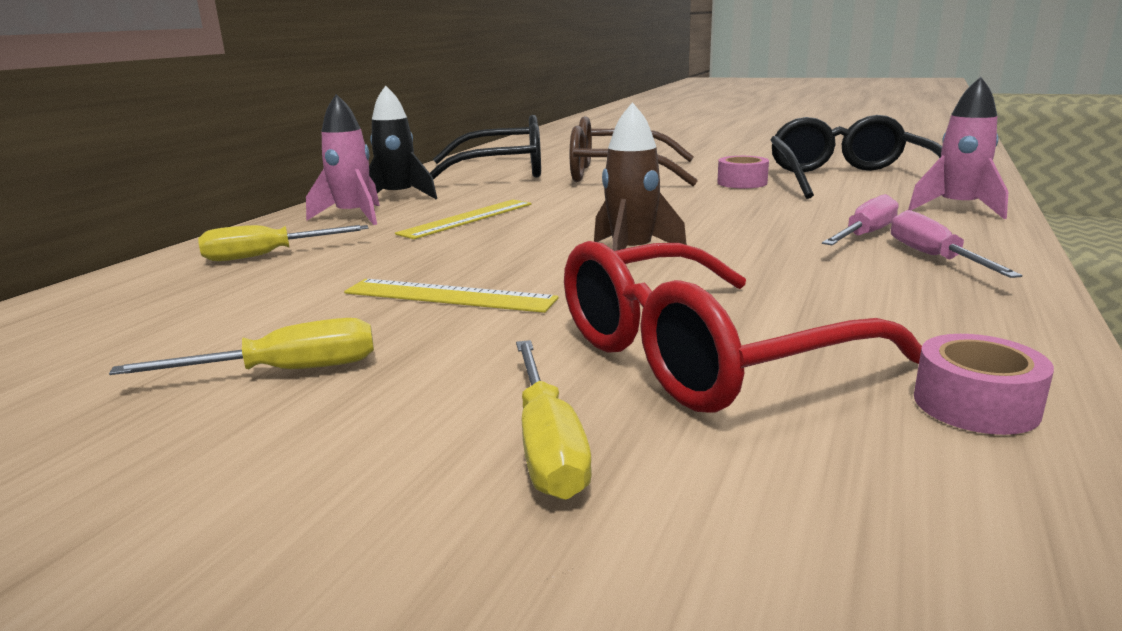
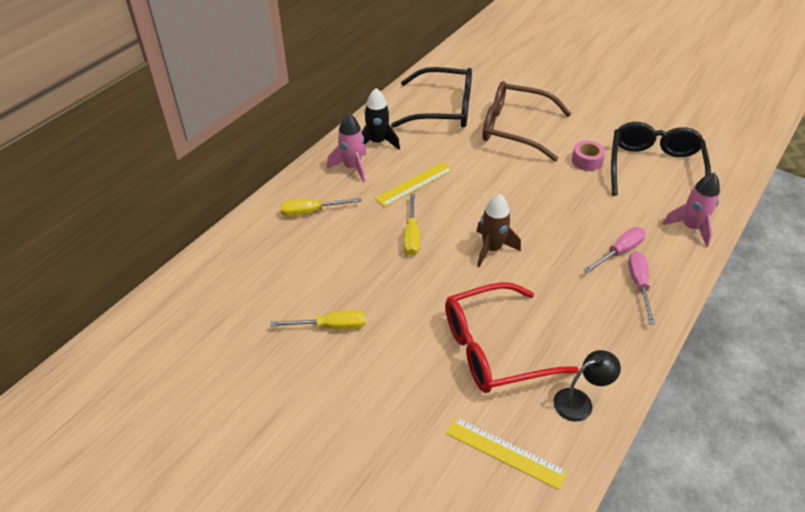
camera: 10 degrees right, 25 degrees up
(449, 296) = (398, 275): yellow ruler -> yellow ruler (505, 452)
(547, 445) = (423, 393): yellow screwdriver -> yellow screwdriver (411, 236)
(975, 404) = (580, 401): pink tape -> black lamp

